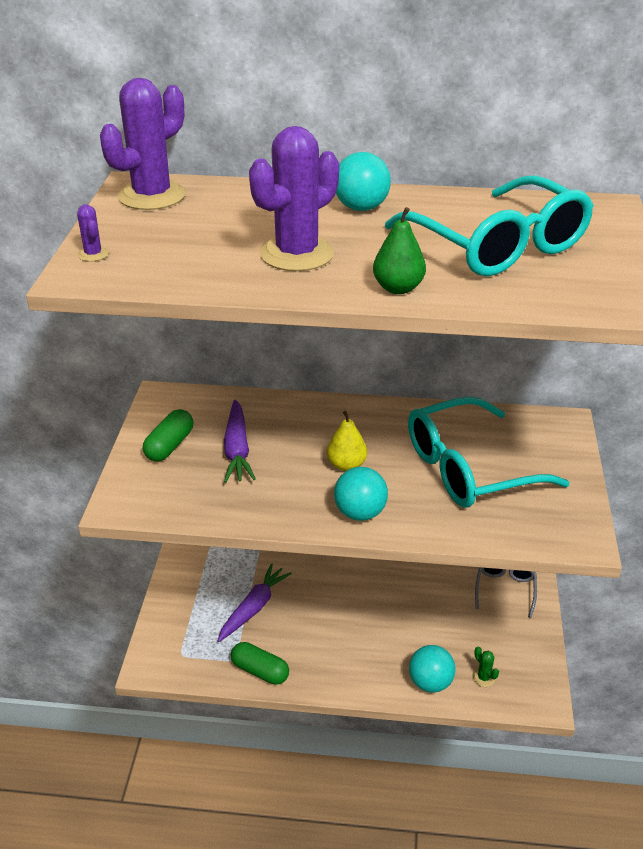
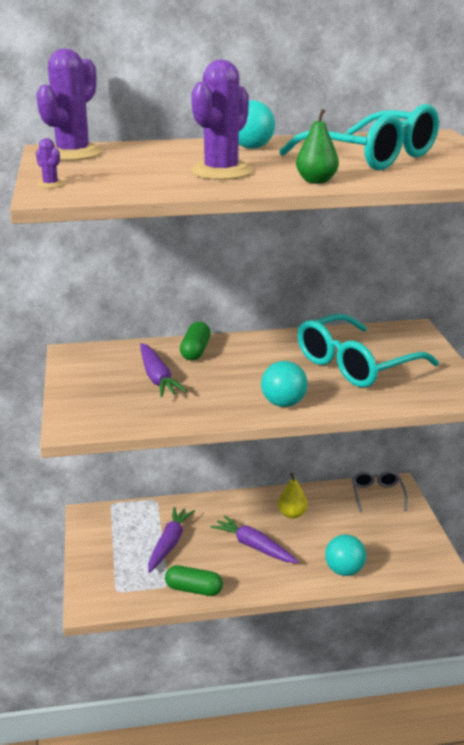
camera: 15 degrees left, 10 degrees down
(169, 445) = (96, 383): green capsule -> green capsule (195, 351)
(342, 630) = (254, 546): none -> purple carrot
(346, 465) = (256, 375): yellow pear -> yellow pear (292, 514)
(483, 678) = (386, 559): green cactus -> none

